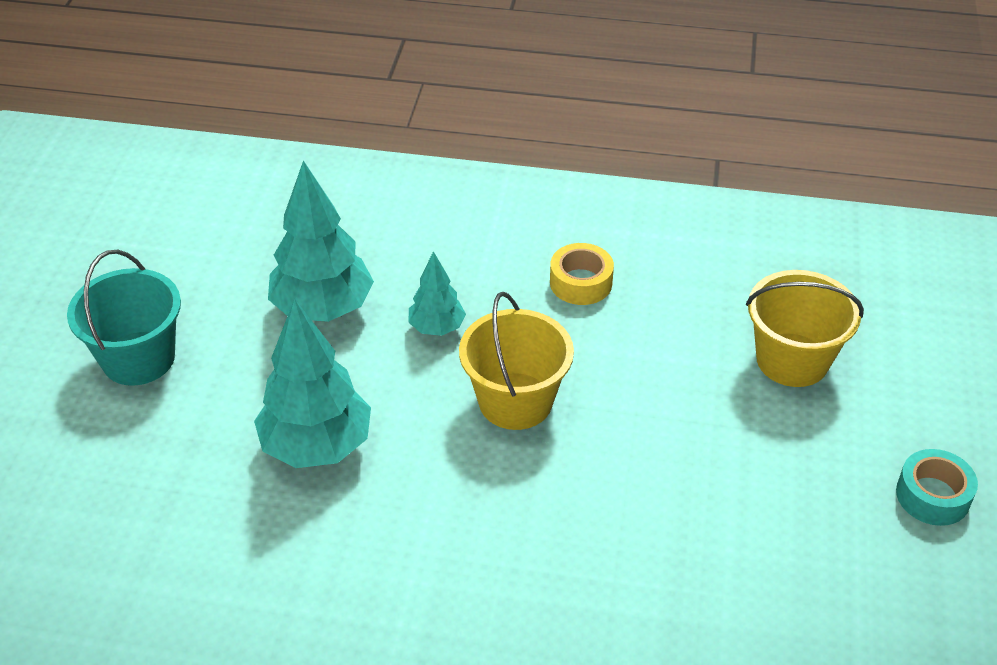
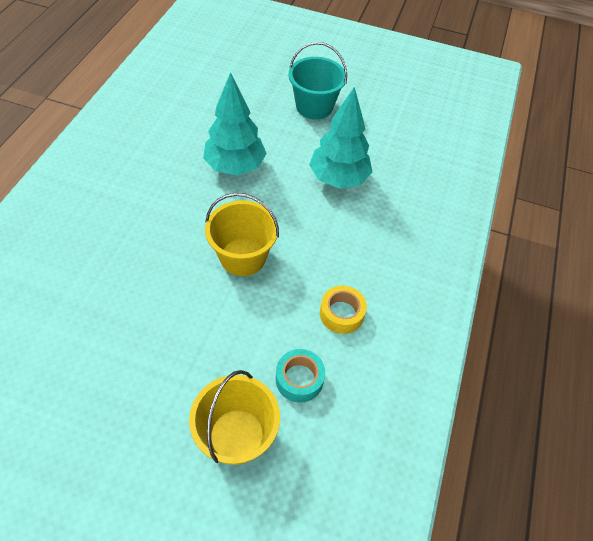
camera: 95 degrees right, 10 degrees up
(437, 328) = (312, 228): turquoise tree -> none
(933, 495) = (80, 494): turquoise tape -> turquoise tape (299, 379)

